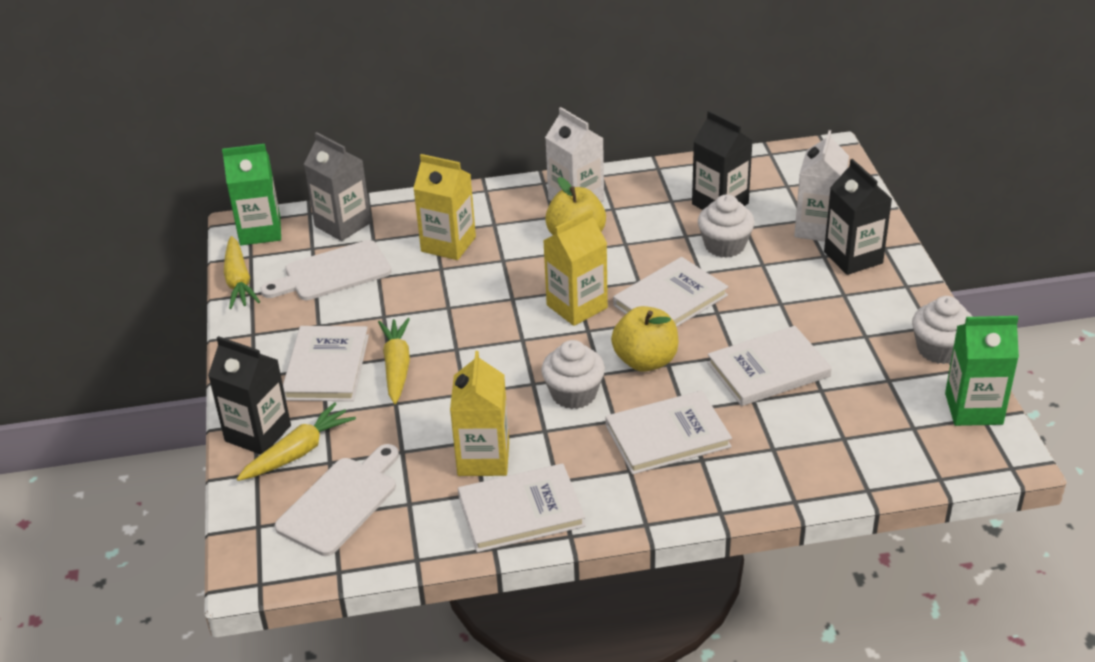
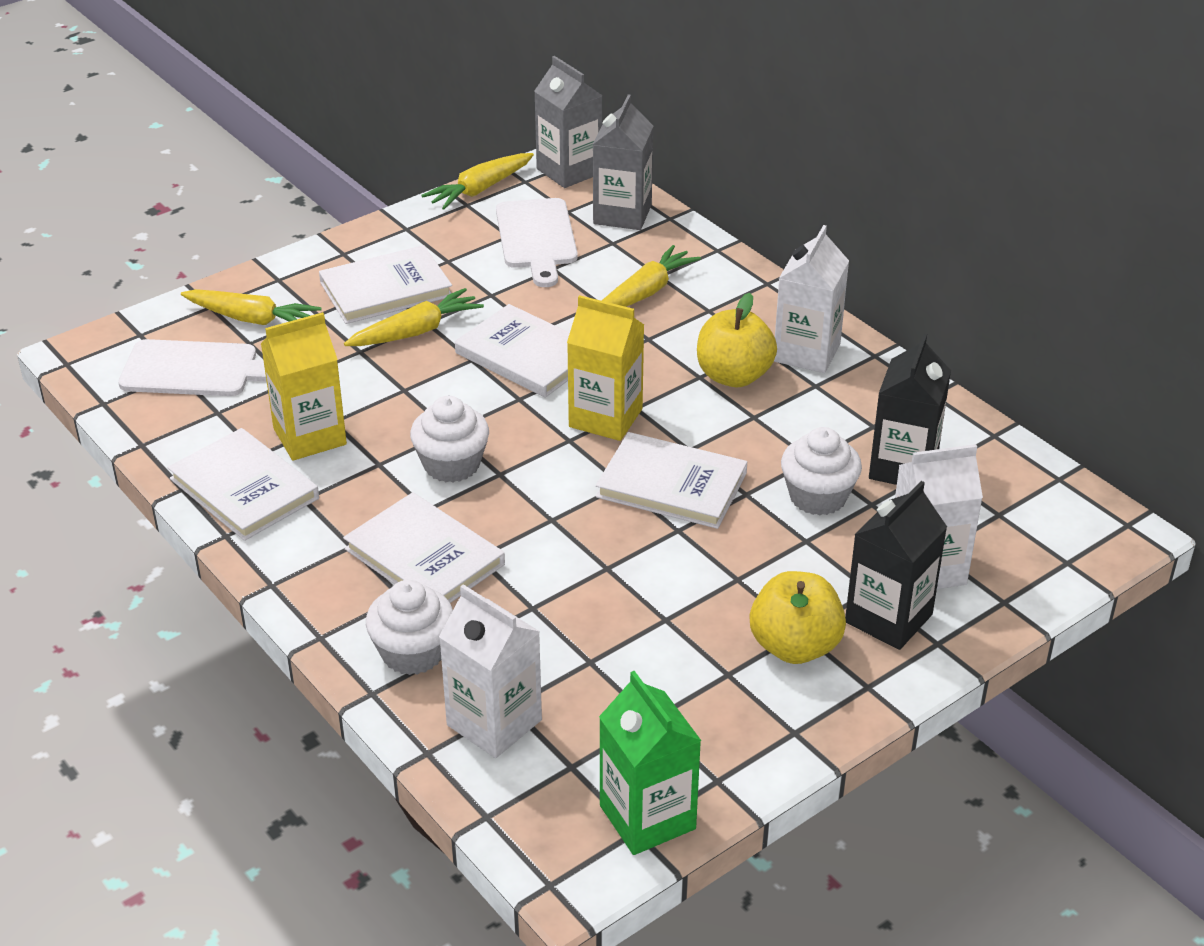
camera: 60 degrees right, 0 degrees up
(258, 433) = (264, 286): black carton -> none
(260, 231) = (569, 171): green carton -> grey carton
(332, 273) = (536, 238): white cutting board -> white cutting board turned 135 degrees counterclockwise
(448, 244) = (645, 292): yellow carton -> yellow carrot
(645, 361) = (545, 500): yellow apple -> yellow apple (795, 646)
(768, 370) = (597, 604): white book -> white book (526, 355)
(856, 450) = (494, 722): none -> white carton
(939, 349) = (750, 753): white cupcake -> white cupcake (413, 652)

